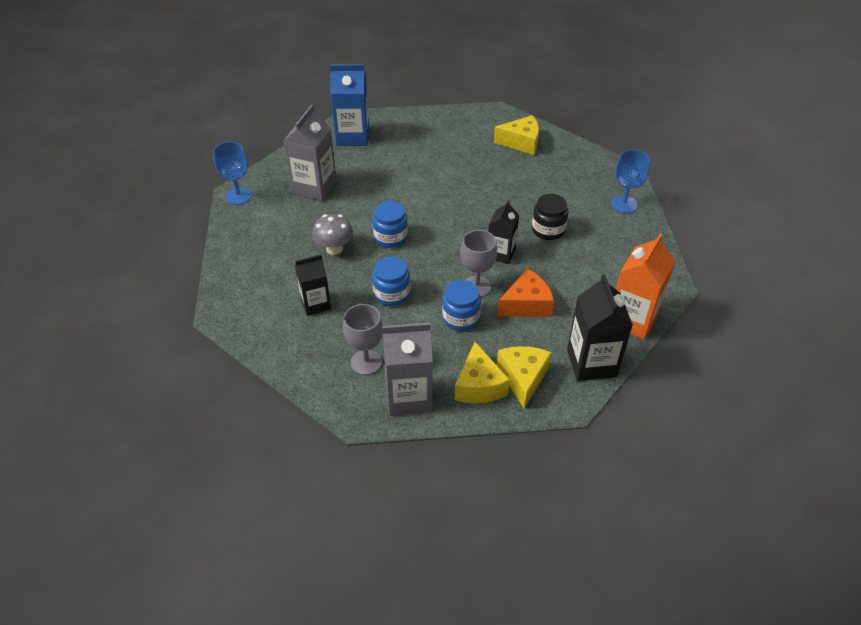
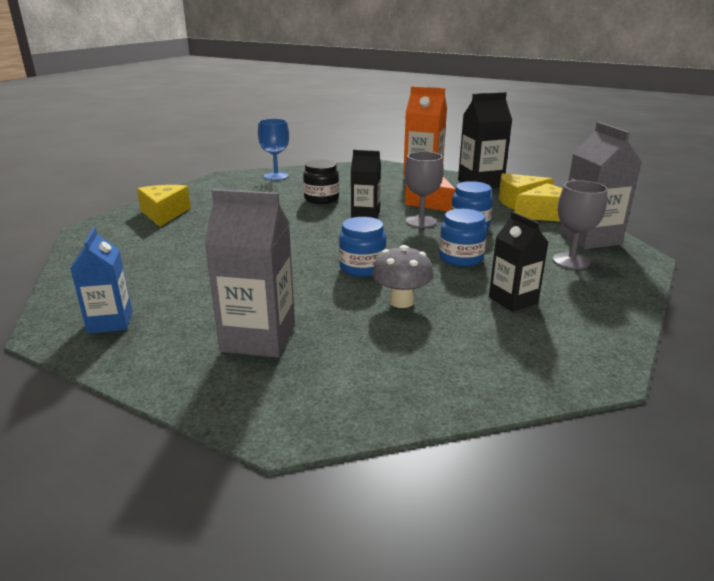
camera: 100 degrees left, 20 degrees down
(238, 196) = (293, 422): blue goblet -> none
(352, 136) = (110, 322): blue carton -> blue carton, size x0.65

